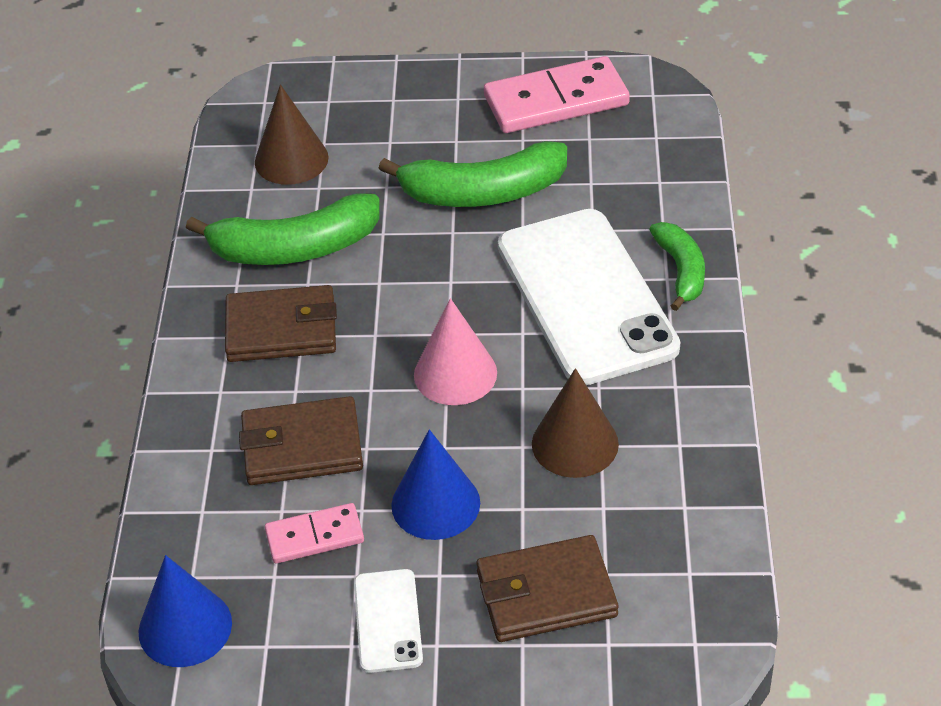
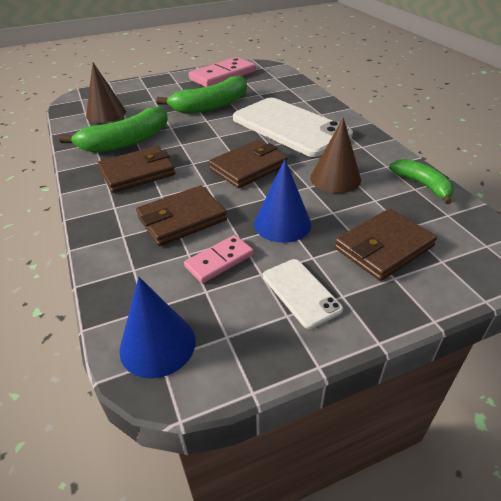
camera: 25 degrees left, 5 degrees down
(455, 373) = (248, 167): pink cone -> brown wallet
(681, 271) = (325, 110): green banana -> green banana (422, 185)

